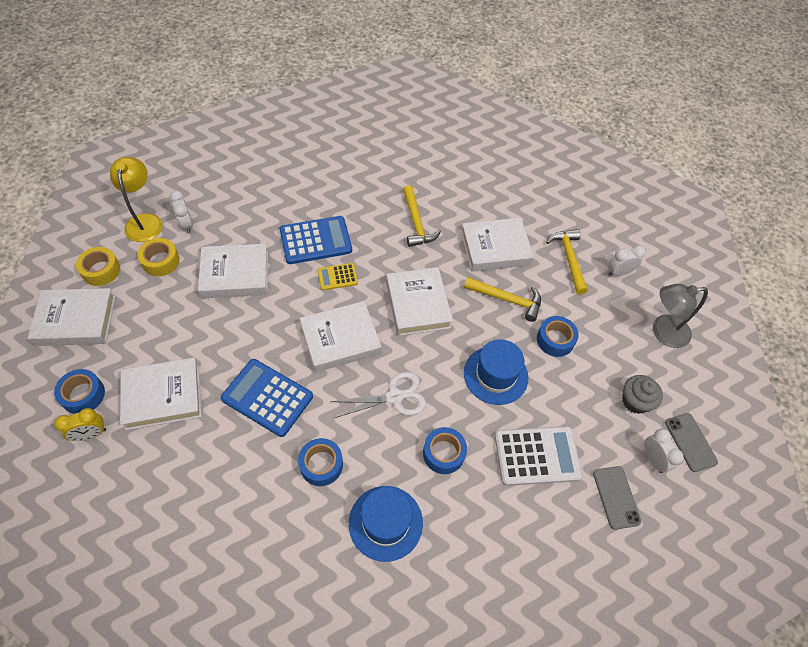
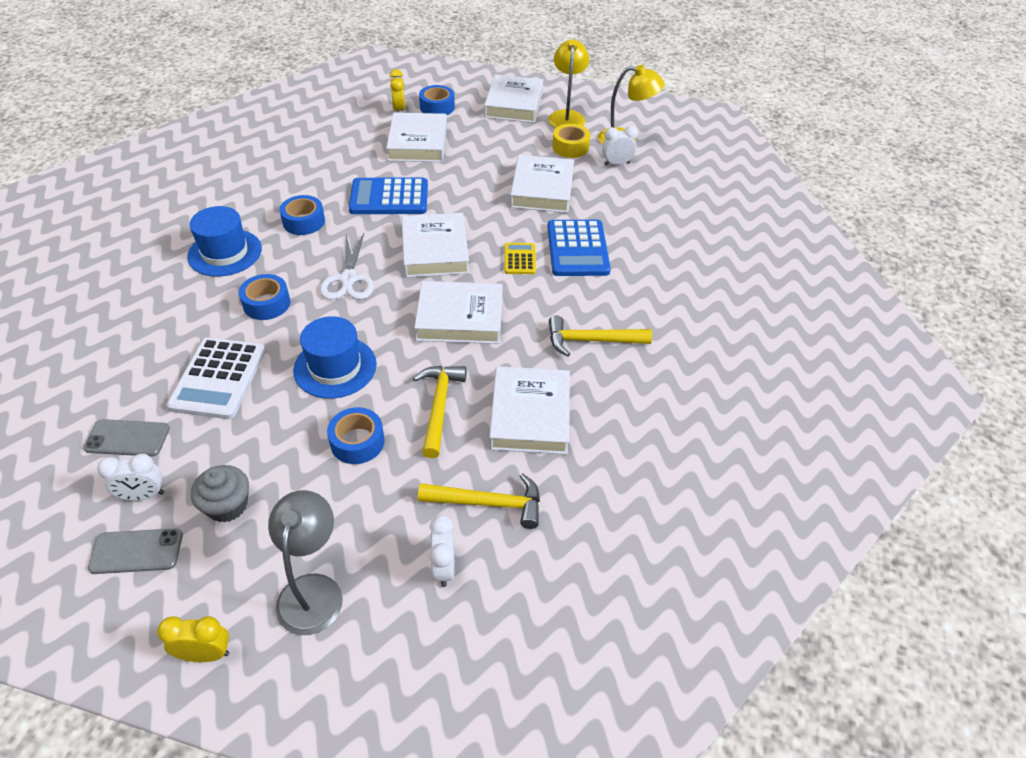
camera: 105 degrees right, 10 degrees down
(101, 270) = (567, 116): yellow tape -> yellow lamp
(267, 397) = (389, 197): blue calculator -> blue calculator turned 135 degrees counterclockwise
(507, 299) = (439, 406): yellow hammer -> yellow hammer turned 150 degrees clockwise
(723, 373) = (206, 654): none -> yellow clock

